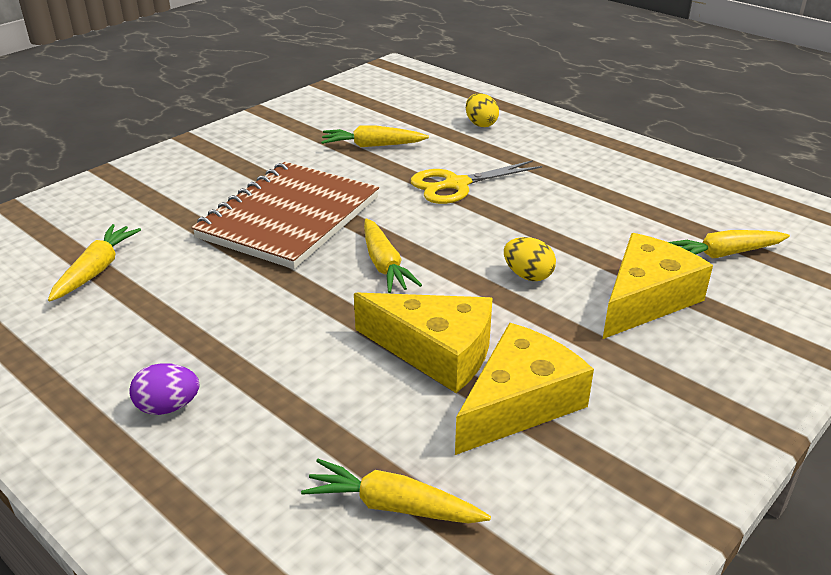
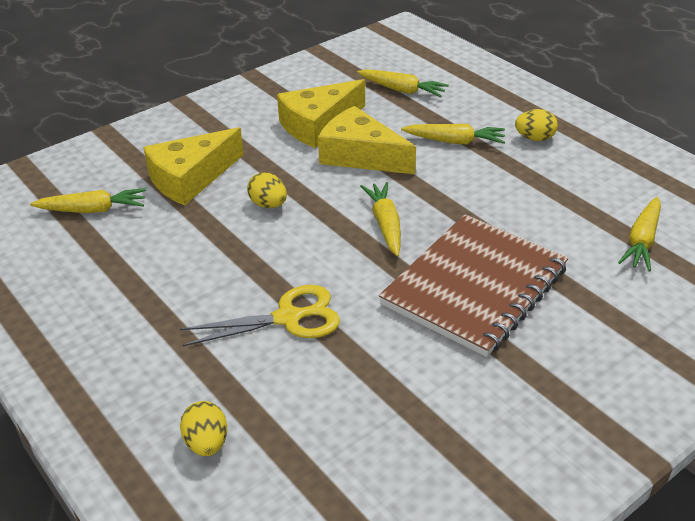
camera: 170 degrees left, 5 degrees up
(168, 407) = (534, 138): purple egg -> yellow egg
(372, 146) = (374, 405): yellow carrot -> yellow carrot (455, 141)

